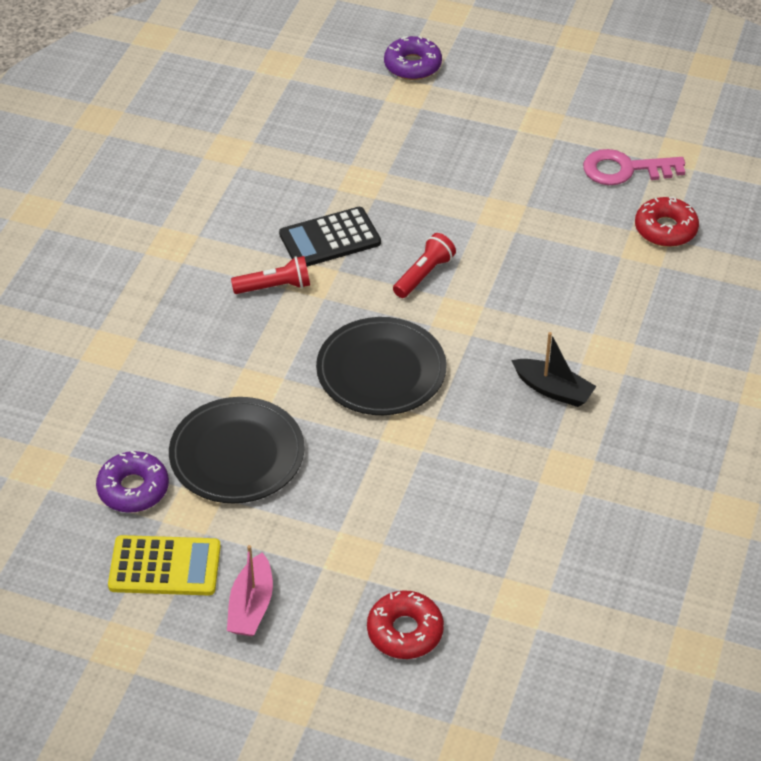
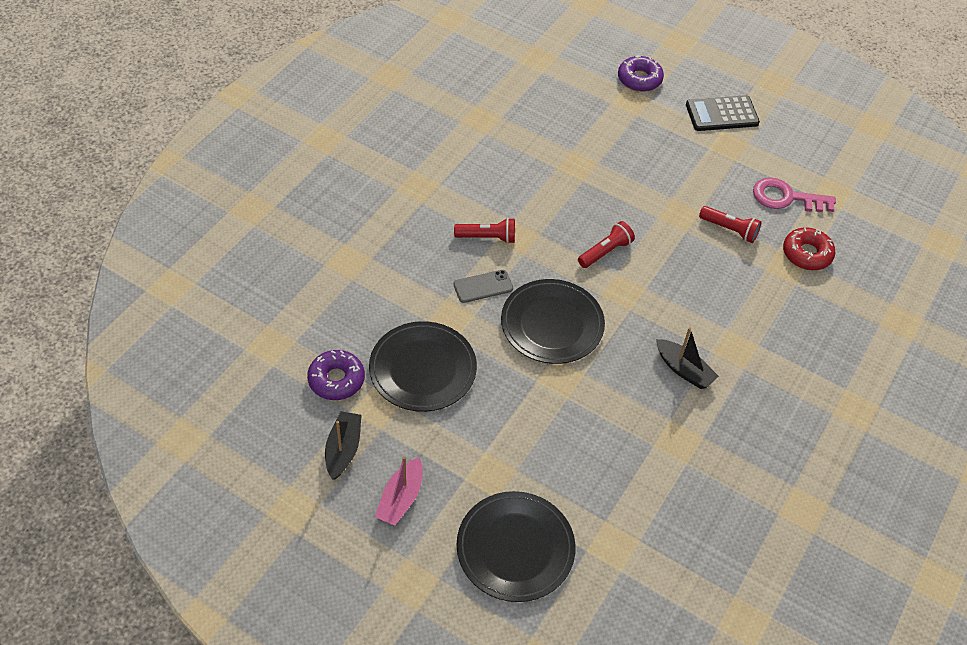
camera: 10 degrees right, 5 degrees up
(165, 566) = (343, 449): yellow calculator -> black boat
(285, 344) = (483, 286): none -> grey phone
(330, 239) = (540, 207): black calculator -> black calculator (722, 114)
(405, 631) = (515, 548): red donut -> black plate
(567, 219) = (729, 229): none -> red flashlight

